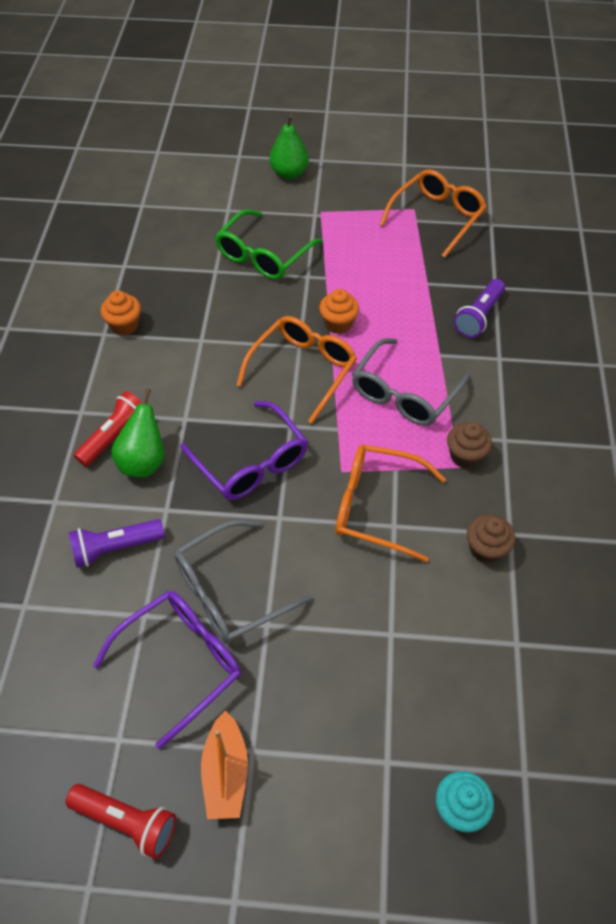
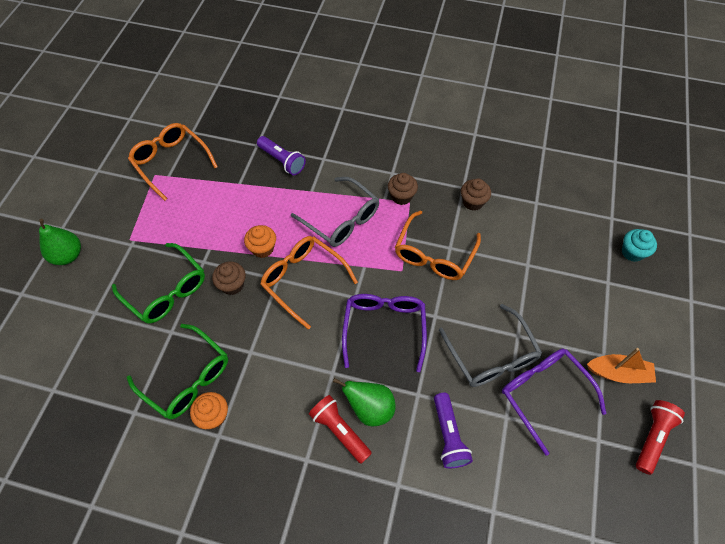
camera: 80 degrees left, 5 degrees up
(164, 295) = (187, 378): none -> green glasses
(251, 462) = (384, 328): purple glasses -> purple glasses turned 60 degrees counterclockwise
(282, 307) = (232, 285): none -> brown cupcake

